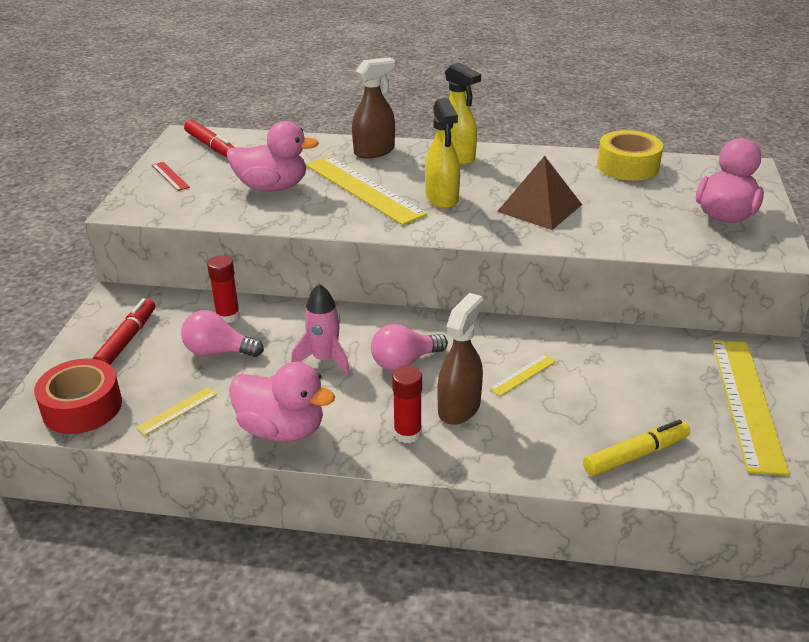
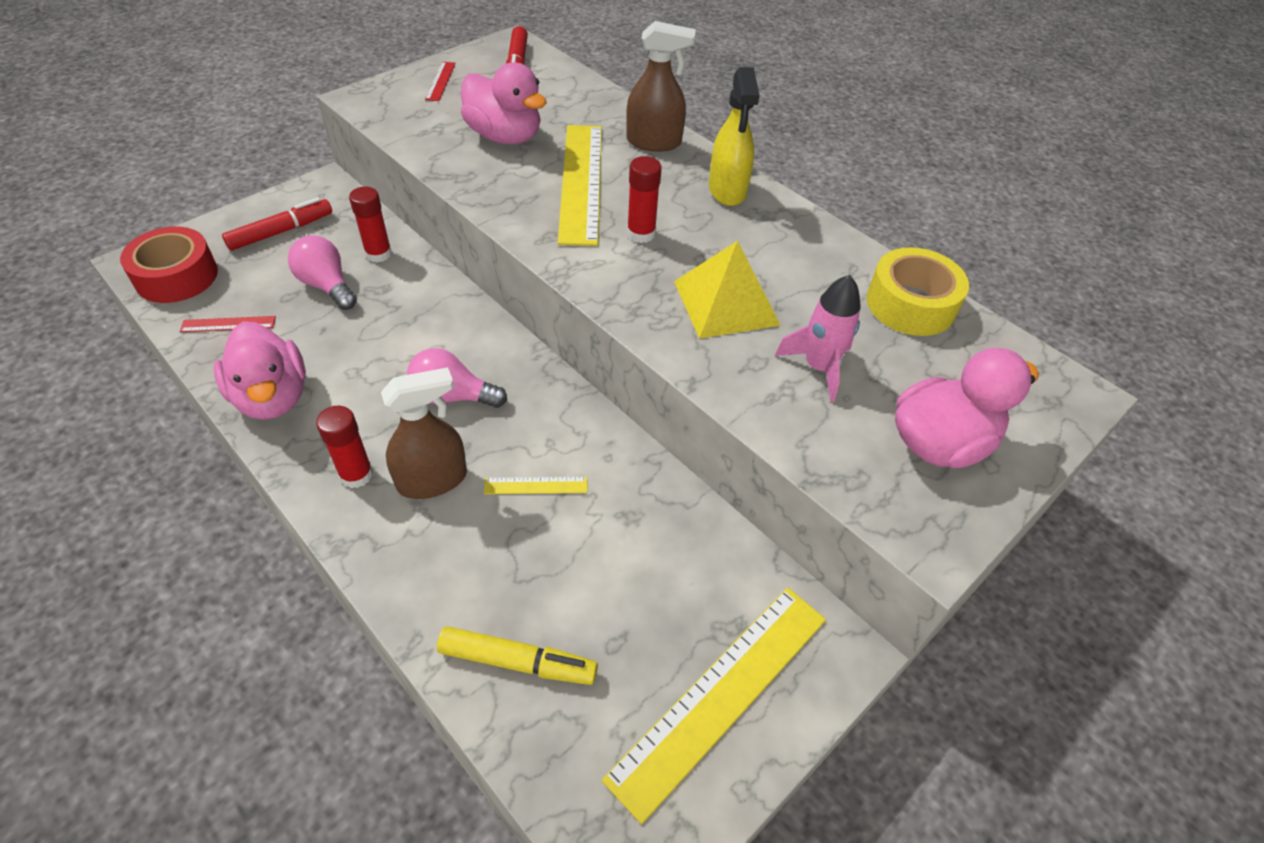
camera: 35 degrees right, 15 degrees up
(177, 411) = (228, 324): yellow ruler -> red ruler
(325, 359) = (393, 348): pink rocket -> pink rocket (818, 367)
(442, 198) = (641, 233): yellow spray bottle -> red glue stick
(539, 208) = (726, 302): brown pyramid -> yellow pyramid

